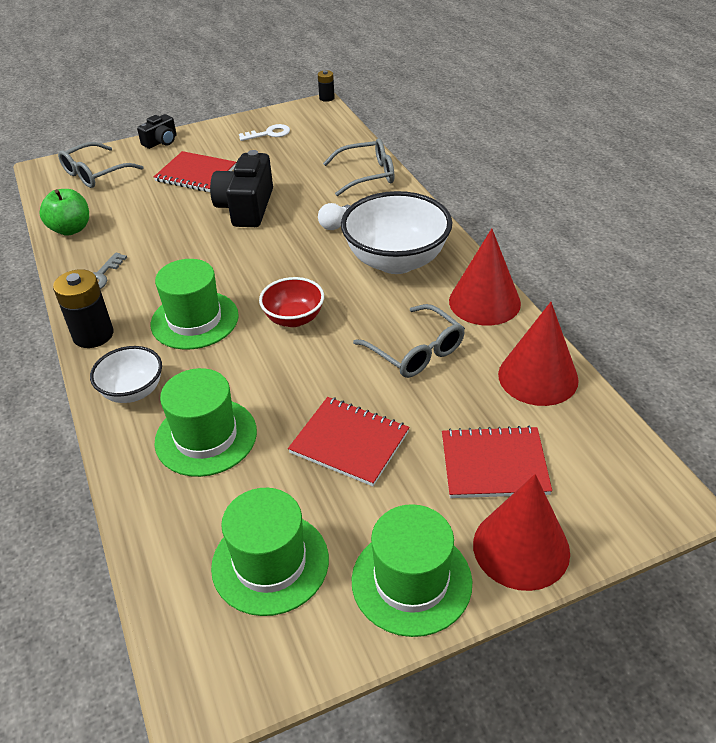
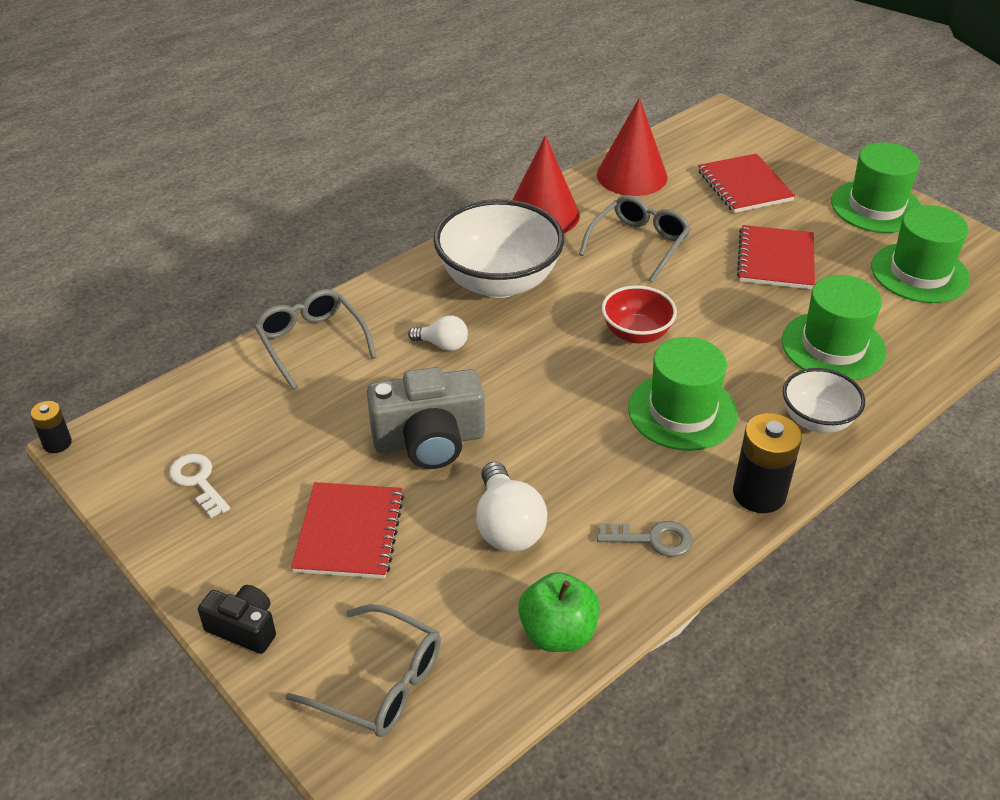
camera: 110 degrees left, 0 degrees up
(156, 225) = (507, 526): none -> white light bulb
(246, 207) = (429, 440): black camera -> grey camera
(521, 548) = (810, 166): red cone -> none

